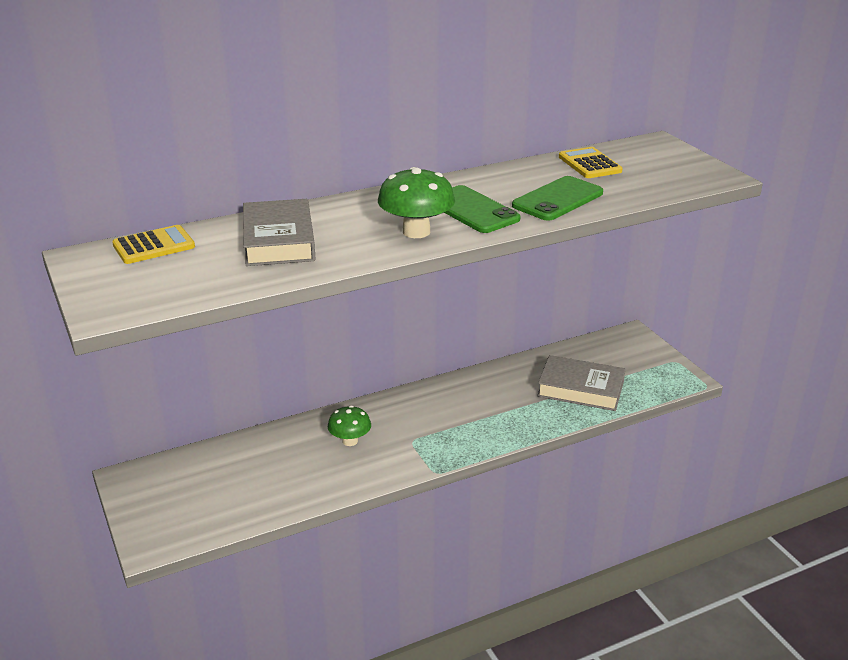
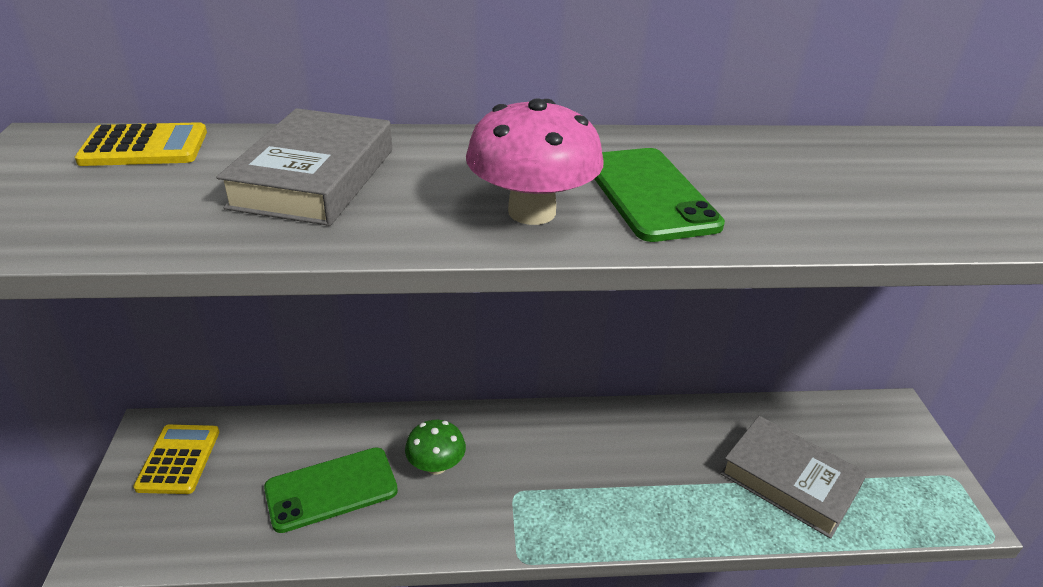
camera: 20 degrees right, 5 degrees up
(416, 232) = (531, 212): green mushroom -> pink mushroom
(558, 199) = (809, 207): green phone -> green phone (331, 489)
(589, 164) = (892, 157): yellow calculator -> yellow calculator (179, 459)

